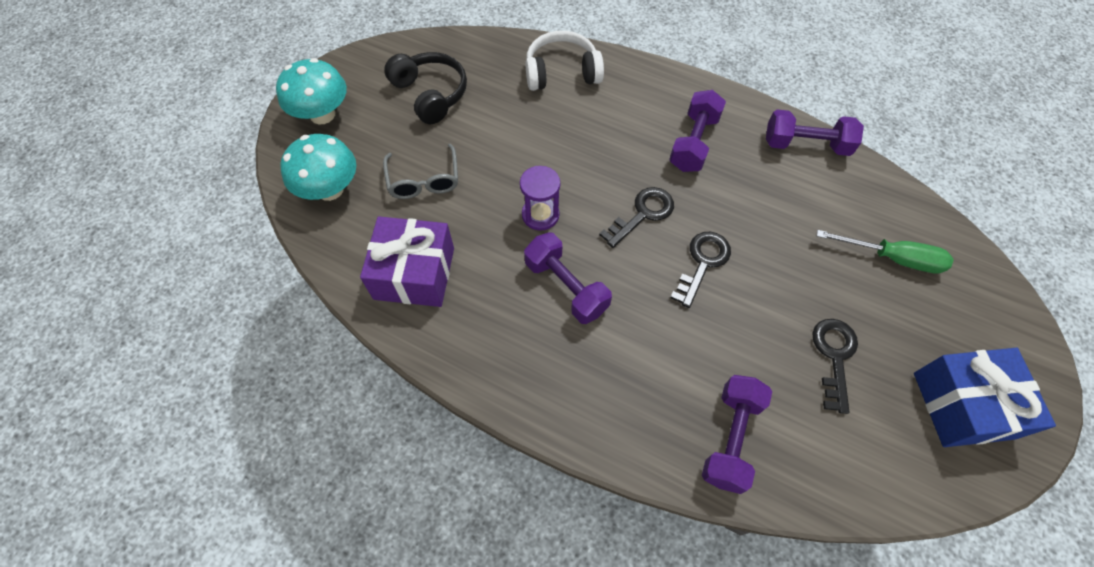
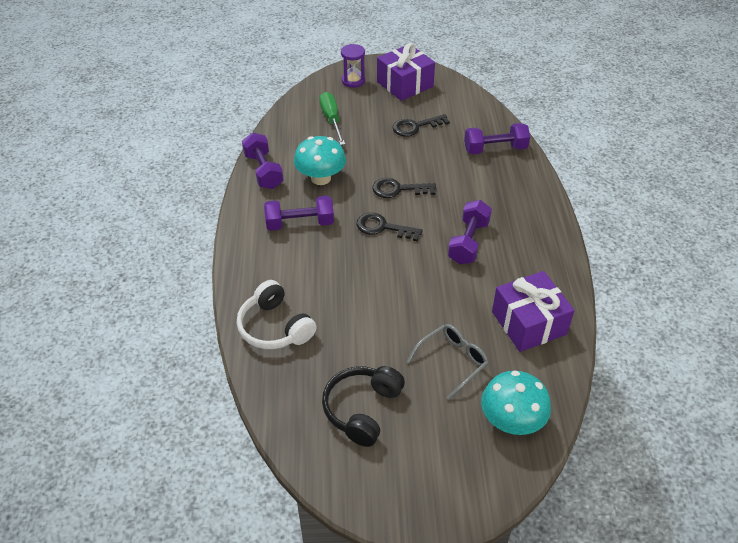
camera: 120 degrees left, 15 degrees down
(322, 114) = (445, 483): turquoise mushroom -> turquoise mushroom (321, 178)
(540, 215) = (426, 278): purple hourglass -> purple hourglass (353, 81)
(963, 405) = (405, 84): blue gift -> purple gift

